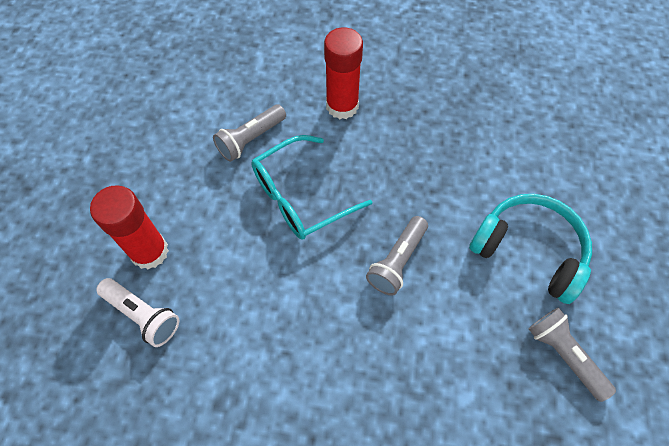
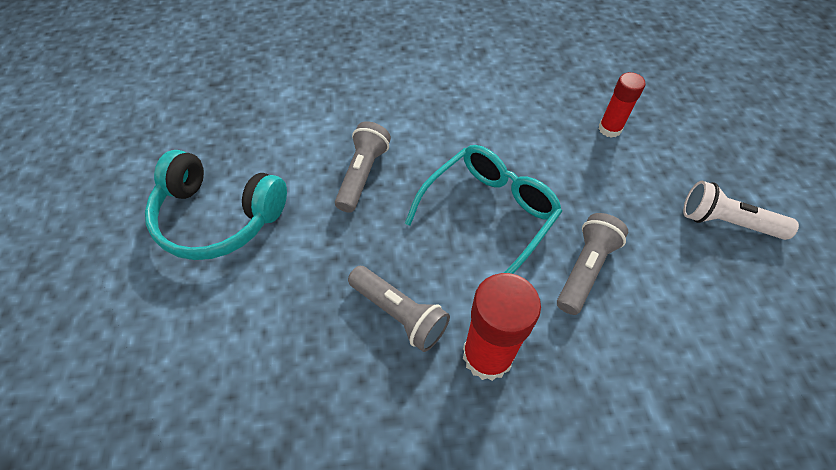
camera: 165 degrees right, 5 degrees down
(143, 315) = (577, 85): white flashlight -> white flashlight (726, 222)
(149, 252) = (609, 129): red glue stick -> red glue stick, size x0.60
(563, 355) = (196, 136): grey flashlight -> grey flashlight (400, 313)

